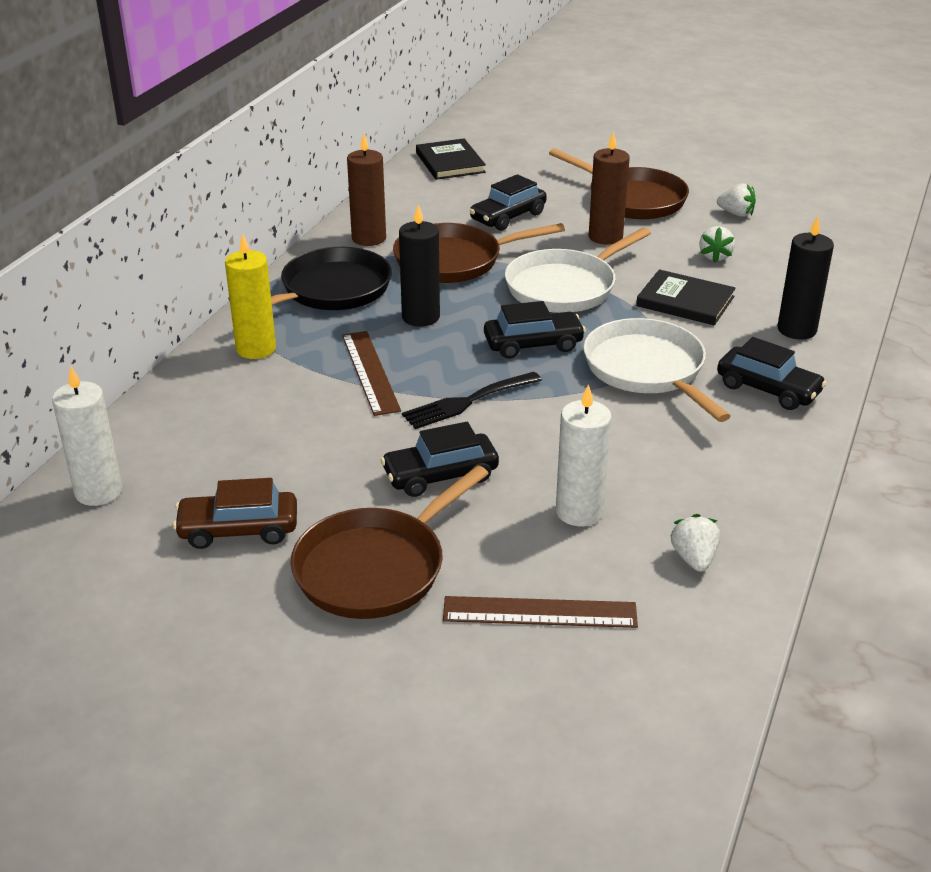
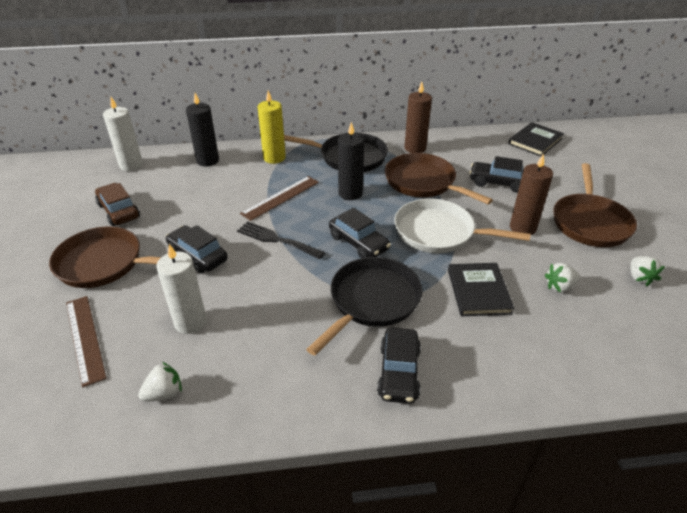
camera: 60 degrees right, 5 degrees up
(647, 370) = (372, 301): white pan -> black pan
(796, 330) = (500, 365): black candle -> black candle (207, 160)

